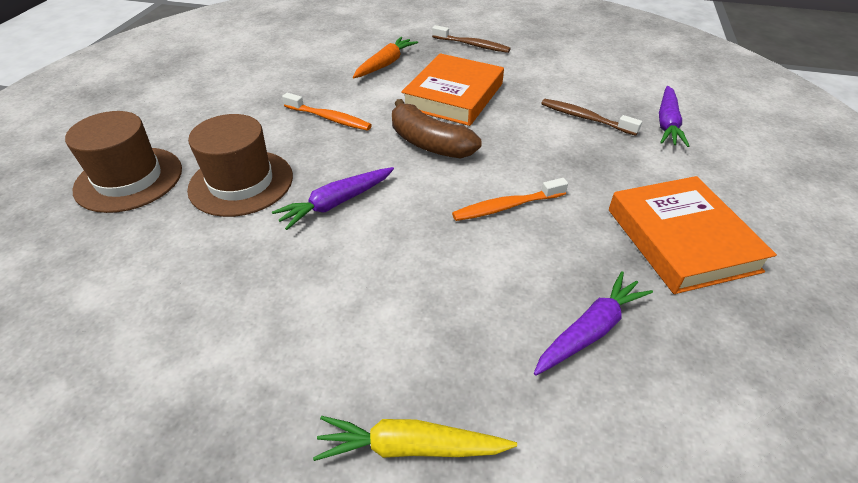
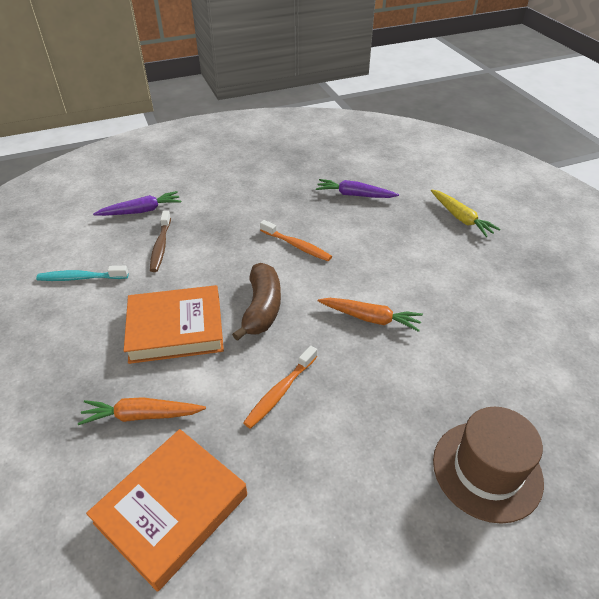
camera: 125 degrees left, 0 degrees up
(241, 182) = (408, 386): brown hat -> none
(329, 118) = (280, 392): orange toothbrush -> orange toothbrush turned 135 degrees counterclockwise
(336, 203) = (370, 318): purple carrot -> orange carrot
(472, 45) = (51, 364): brown toothbrush -> none
(567, 71) = (80, 278): none -> turquoise toothbrush
(681, 239) = (265, 185): orange book -> orange book (171, 509)

